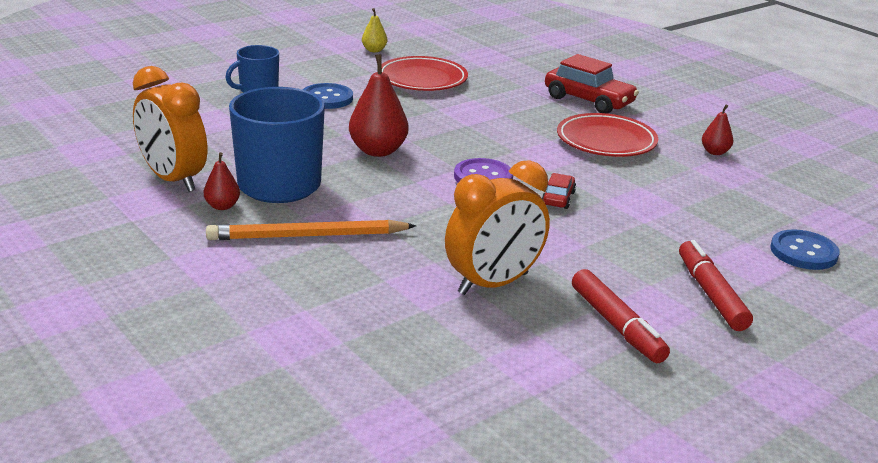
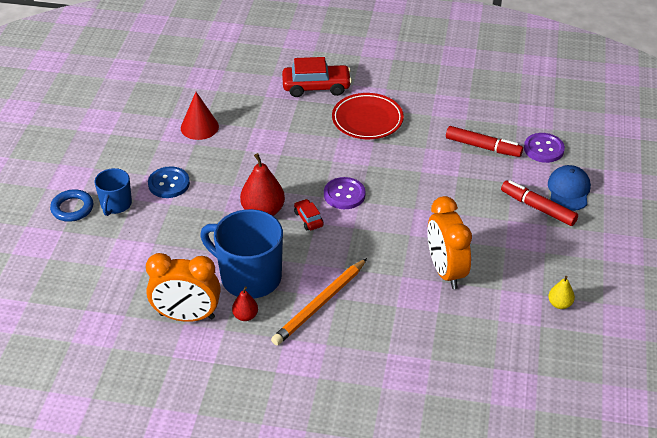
camera: 40 degrees left, 15 degrees up
(220, 77) = (72, 208): none -> blue ring
(374, 50) = (130, 115): yellow pear -> yellow pear (559, 304)
(422, 79) = (199, 127): red plate -> red cone
(493, 284) = (445, 271): orange clock -> orange clock turned 150 degrees clockwise
(558, 198) = (399, 186): red car -> red car (308, 219)
(616, 325) = (524, 258): red marker -> red marker (483, 147)
(715, 152) = (428, 93): red pear -> none
(783, 300) = (568, 190): none -> blue cap
(803, 252) = (543, 149): blue button -> purple button

